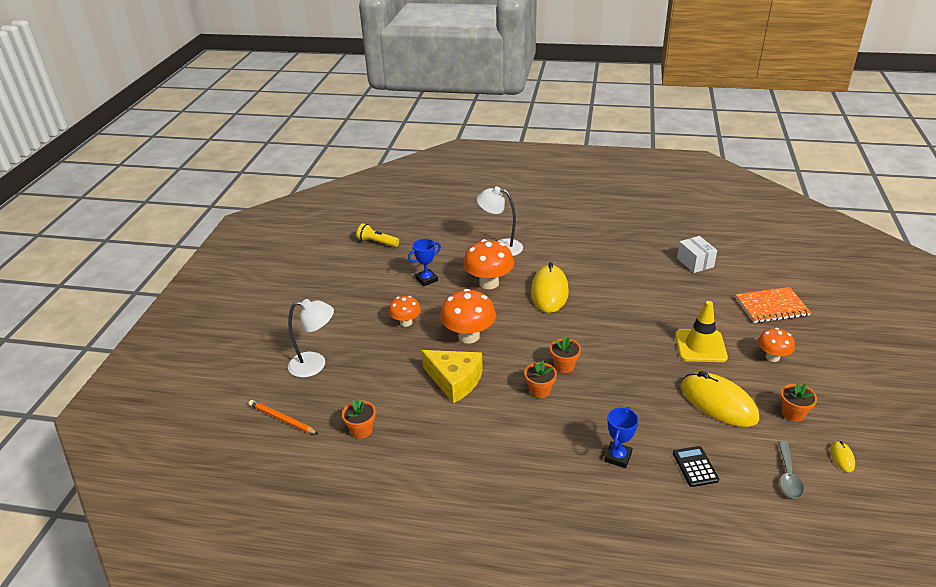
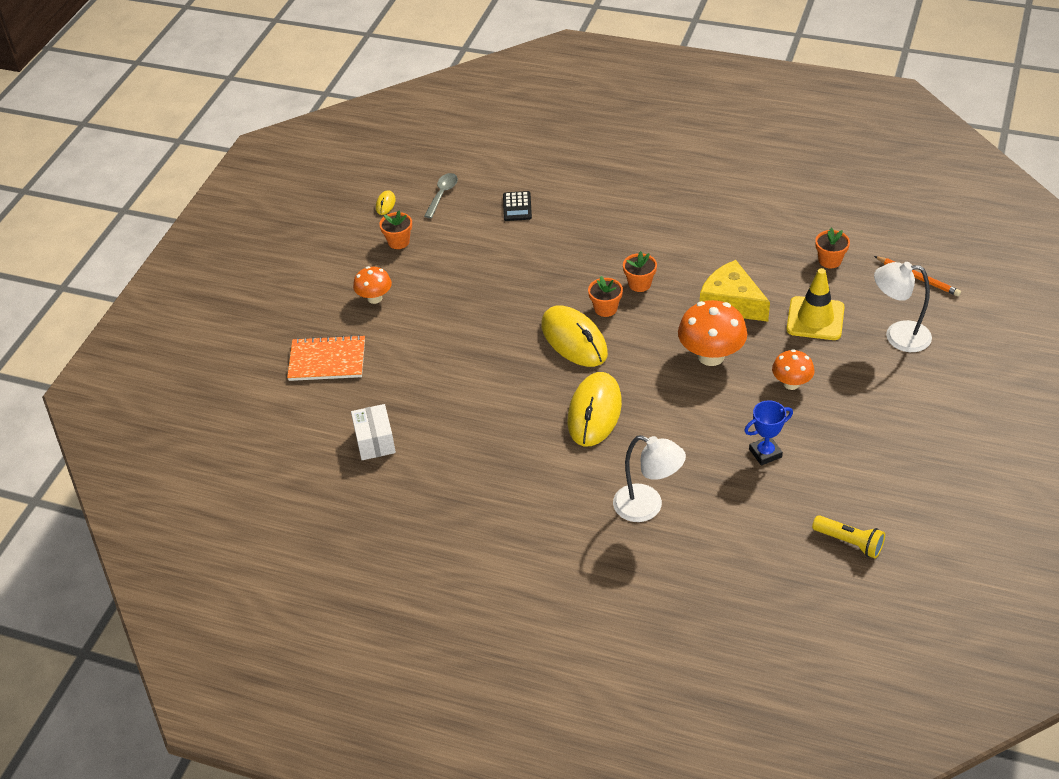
camera: 170 degrees left, 10 degrees up
(489, 283) = (675, 436): orange mushroom -> none
(618, 457) = (582, 219): blue trophy -> none
(700, 346) = (443, 318): yellow traffic cone -> yellow traffic cone (815, 319)
(718, 403) = (462, 257): yellow mouse -> yellow mouse (574, 340)

